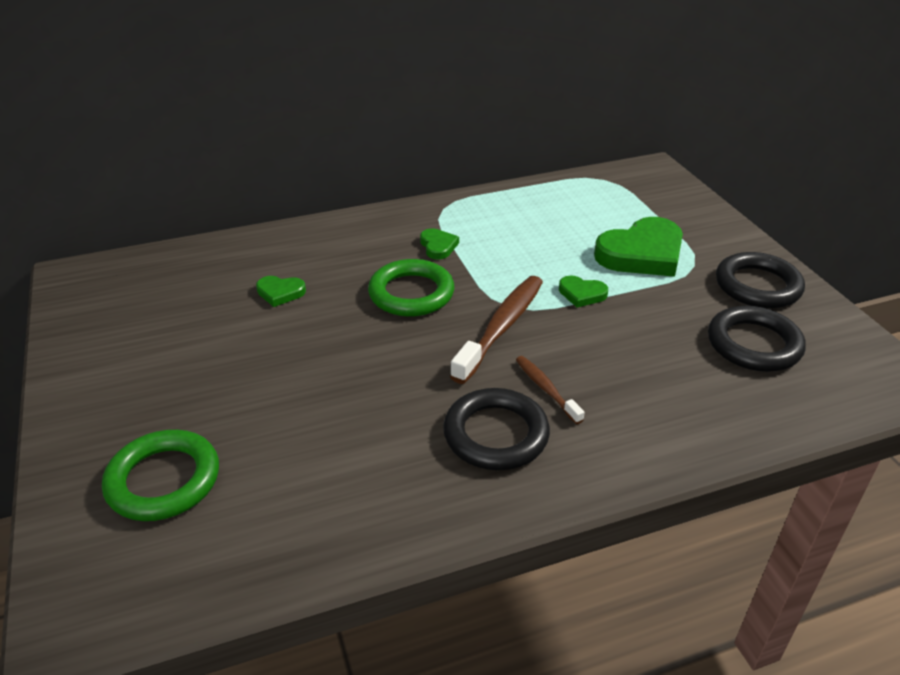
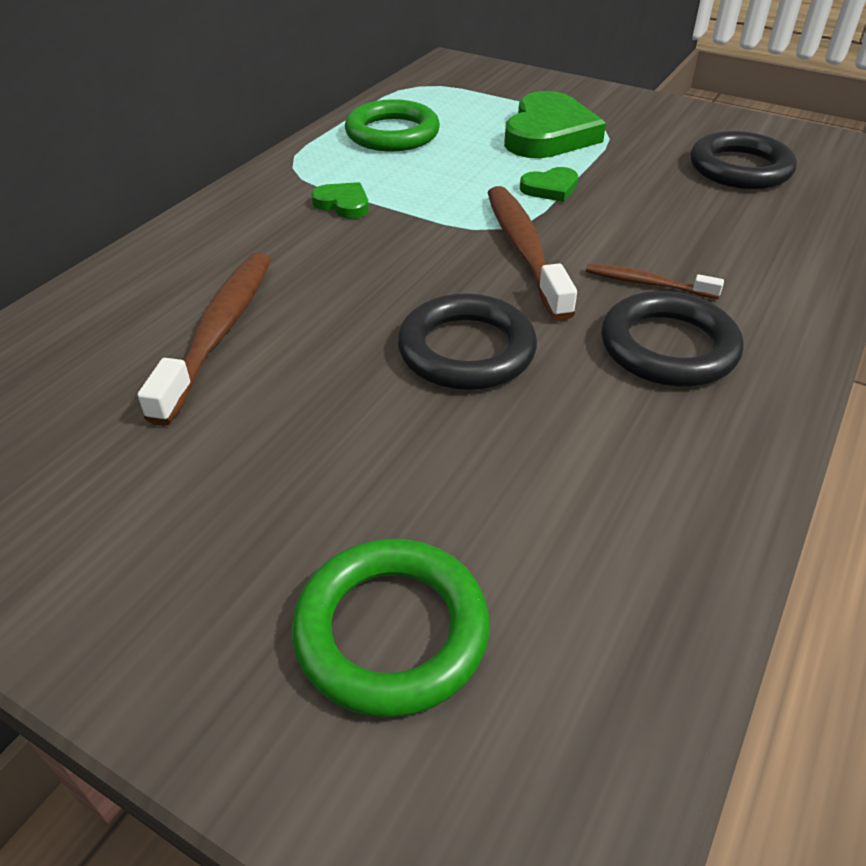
camera: 40 degrees left, 5 degrees up
(280, 293) = (219, 331): green heart -> brown toothbrush
(411, 293) = (383, 261): green ring -> green ring (392, 133)
(757, 286) = (674, 124): black ring -> black ring (466, 350)

